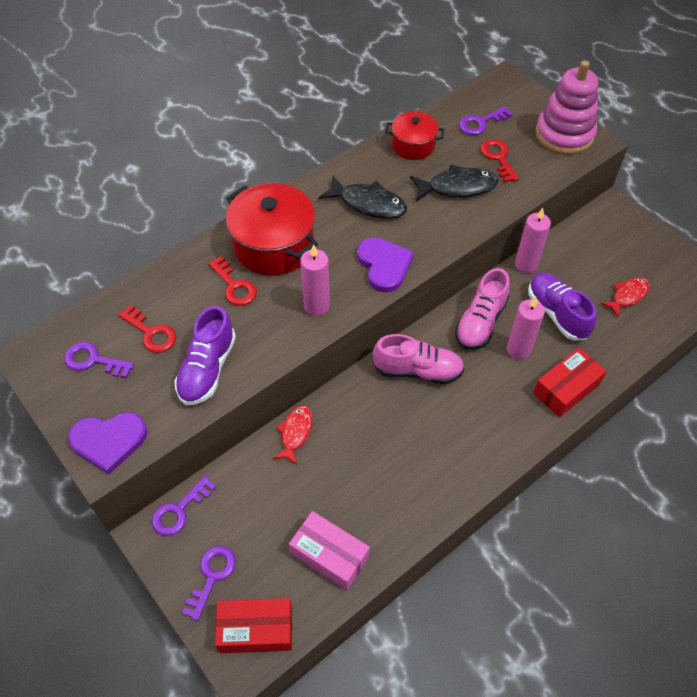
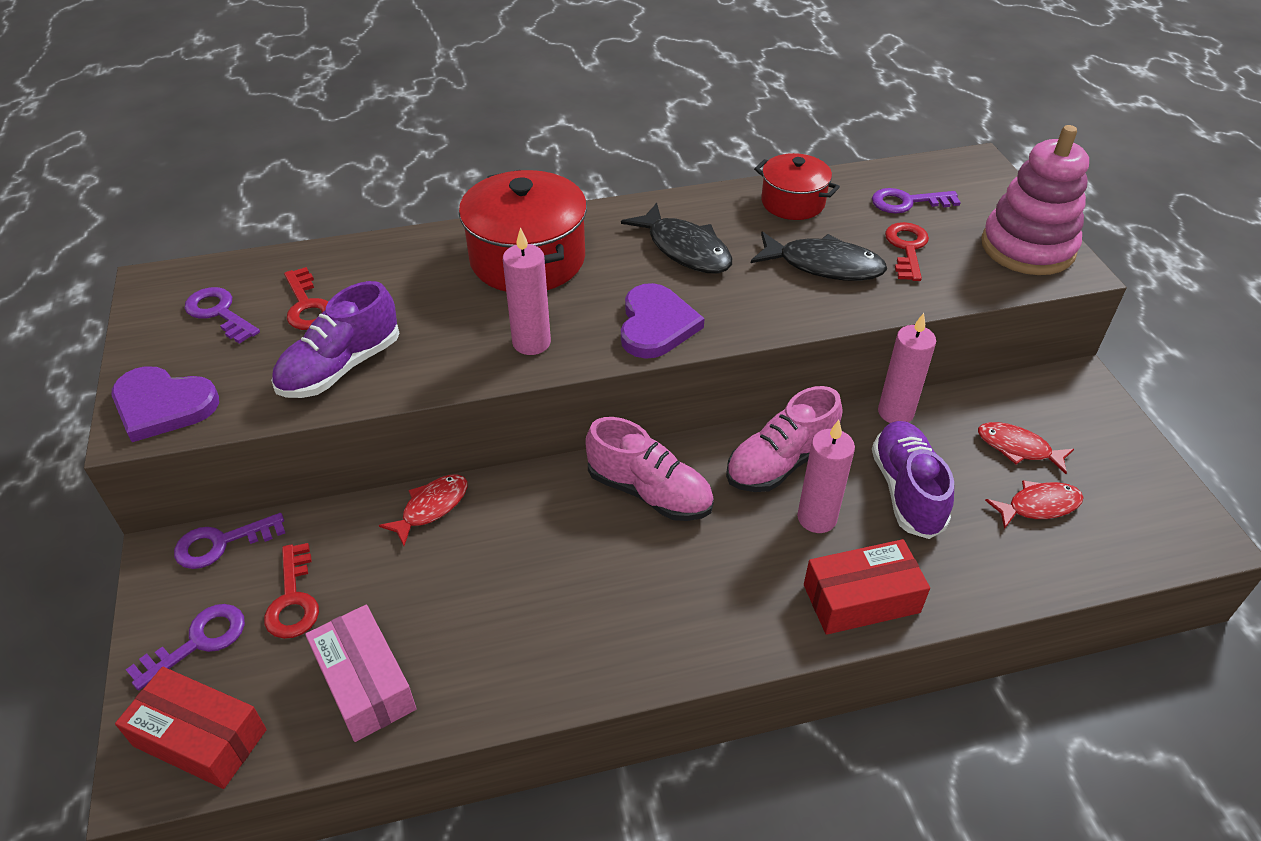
camera: 25 degrees right, 10 degrees down
(234, 286) = (445, 287): red key -> red key (293, 599)
(601, 263) = (1017, 448): none -> red fish

